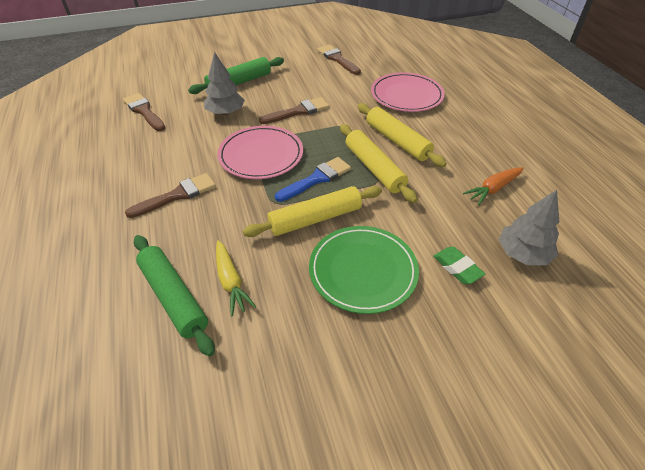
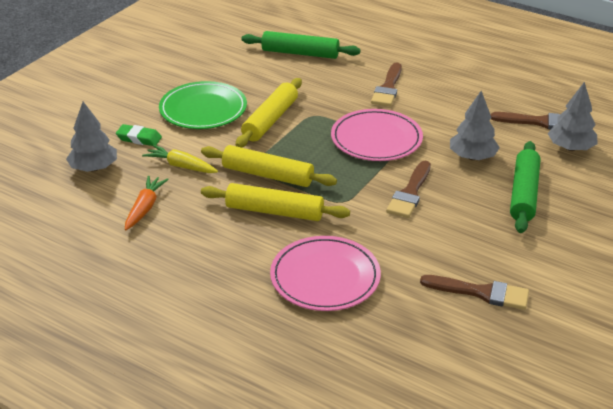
camera: 140 degrees right, 10 degrees down
(165, 90) = (570, 148): none -> grey tree
(231, 281) = (278, 71): yellow carrot -> yellow carrot (181, 166)
(316, 179) = (305, 144): blue brush -> none

